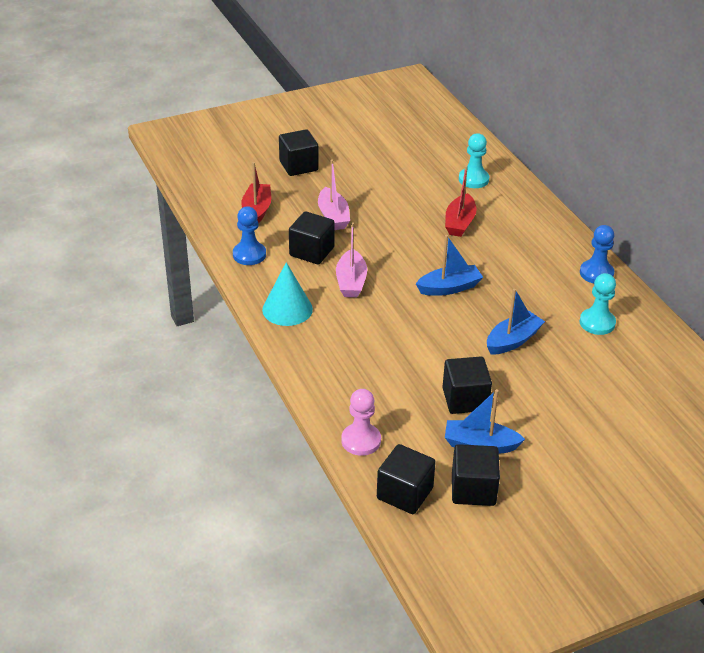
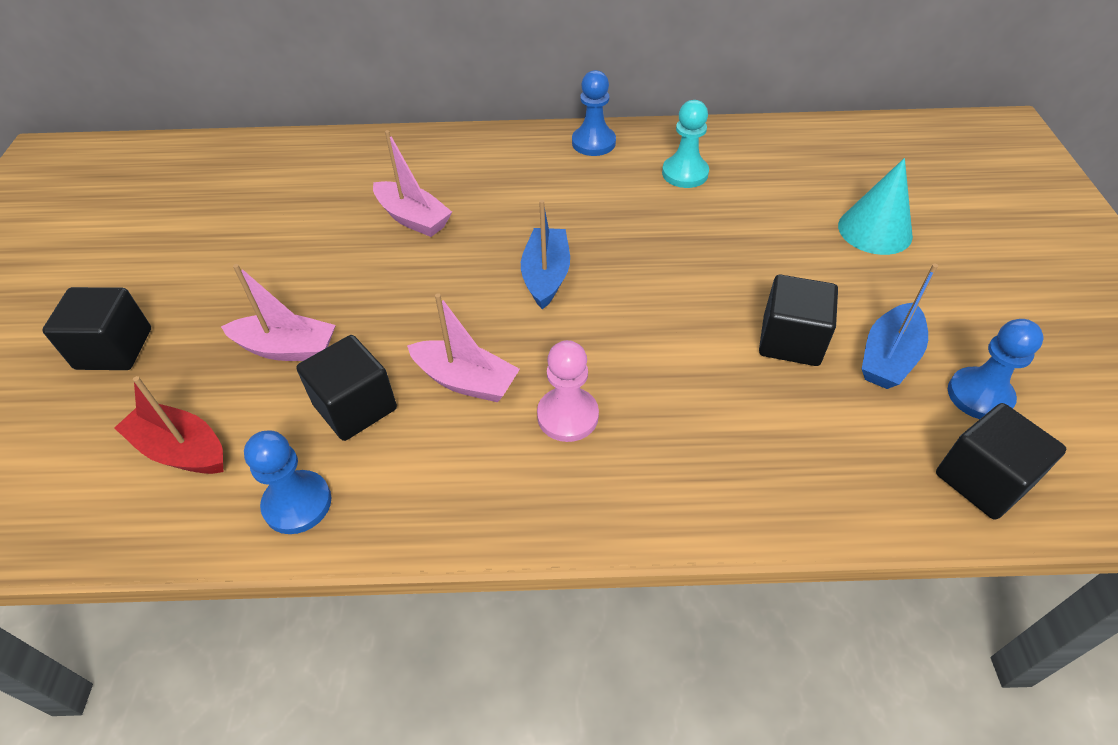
camera: 65 degrees left, 10 degrees up
(287, 309) = (485, 493): turquoise cone -> turquoise cone (875, 230)
(361, 441) = (854, 497): pink pawn -> pink pawn (567, 416)
(459, 223) = (413, 218): red boat -> pink boat
(473, 179) = (331, 175): turquoise pawn -> none
(473, 489) = (979, 395): black cube -> blue pawn
(513, 340) = (686, 253): blue boat -> none

